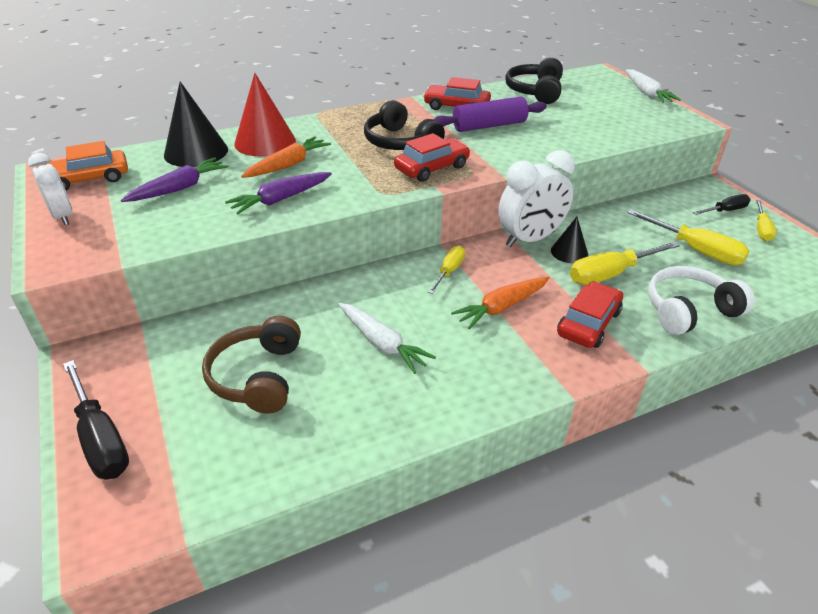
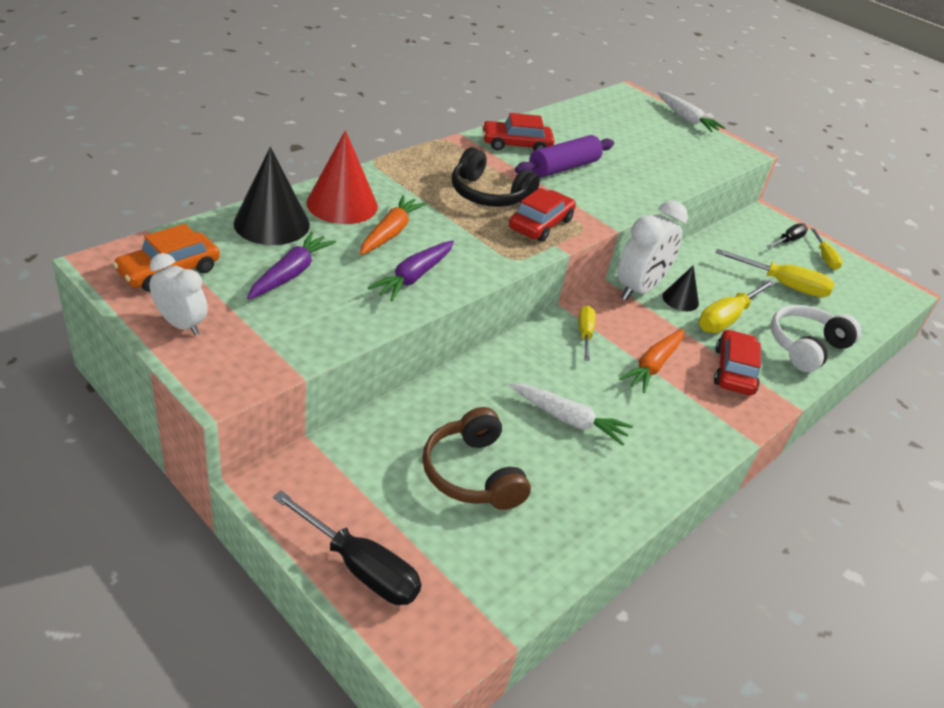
camera: 25 degrees left, 0 degrees up
(535, 91) = (582, 121): black headphones -> none

